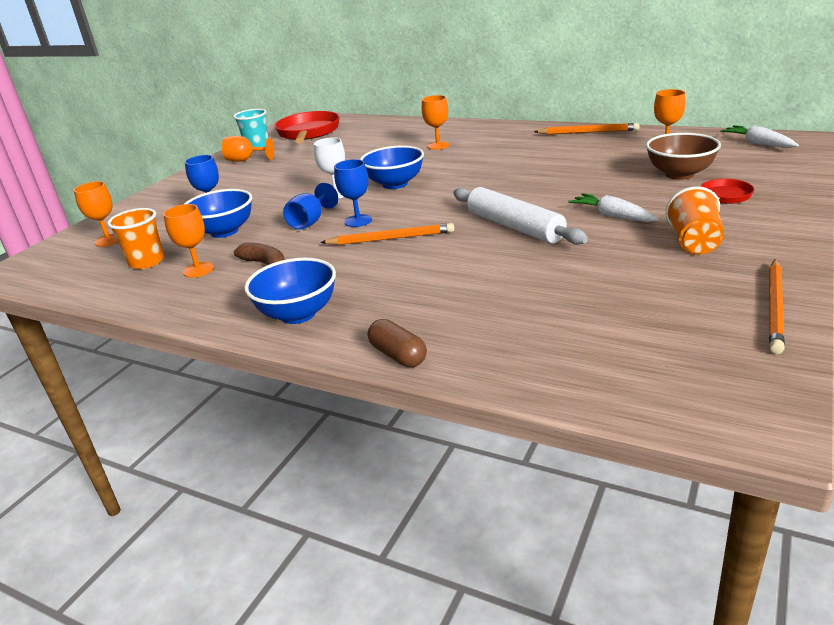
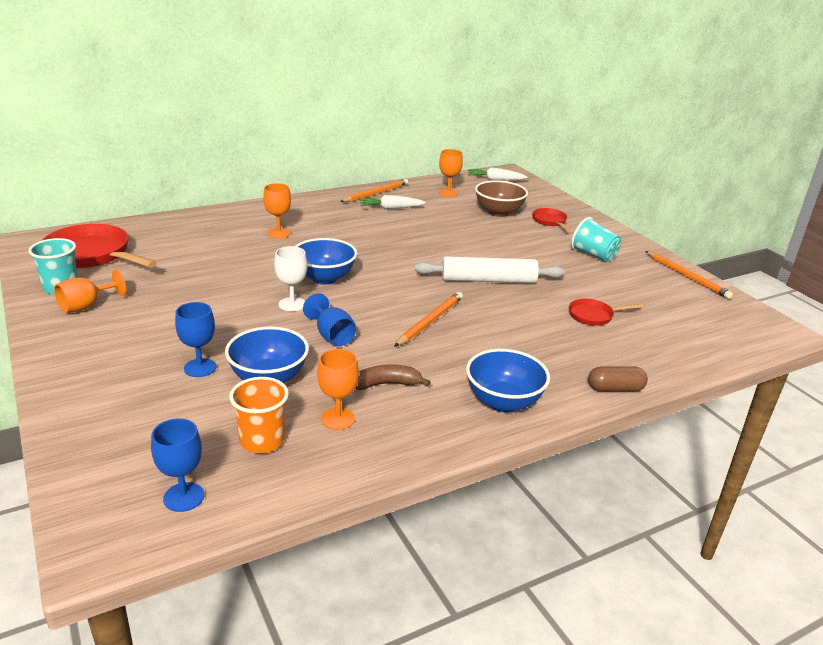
camera: 60 degrees left, 0 degrees up
(108, 240) = (147, 449): orange goblet -> none
(358, 221) = (371, 319): blue goblet -> blue goblet (184, 497)
(540, 293) = (593, 316): none -> red pan
(612, 216) = (523, 252): white carrot -> white carrot (390, 208)
(694, 243) = (593, 255): orange cup -> turquoise cup

